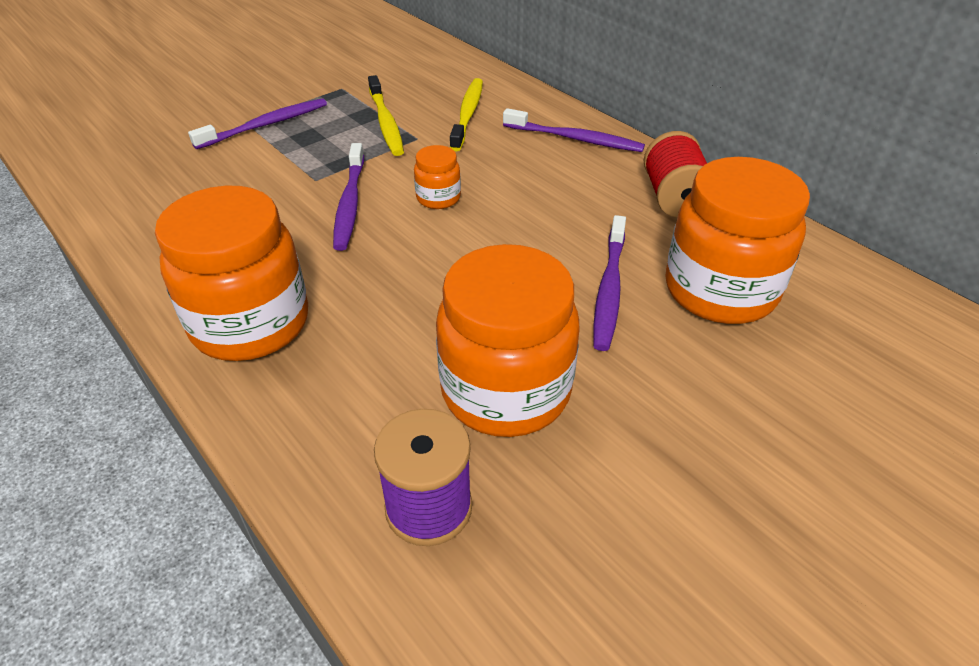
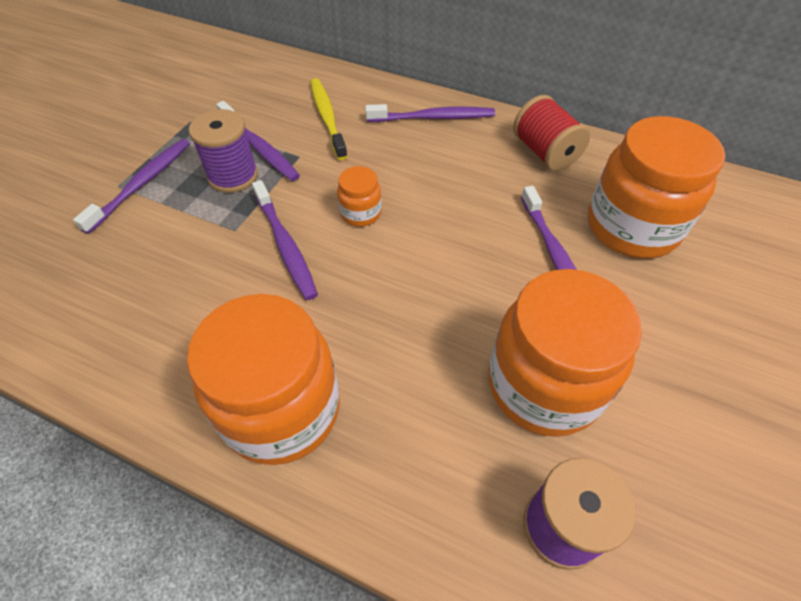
camera: 25 degrees left, 10 degrees up
(346, 139) = (233, 176): none -> purple spool
(386, 123) = (260, 148): yellow toothbrush -> purple toothbrush

